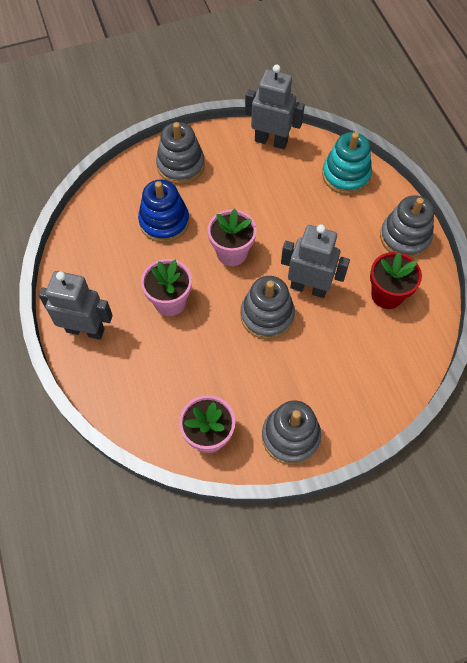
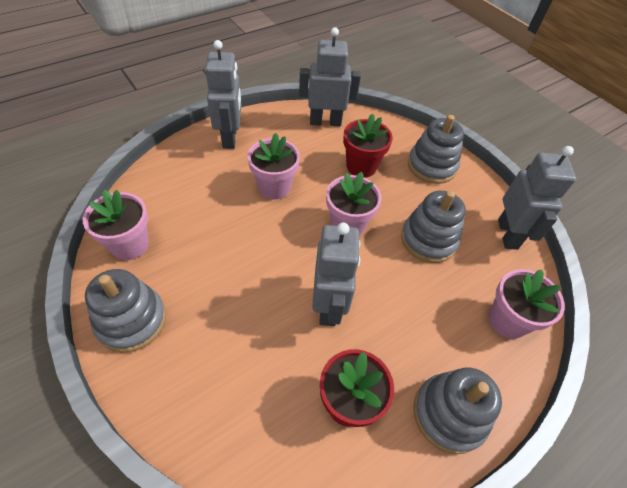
camera: 70 degrees right, 10 degrees down
(90, 235) = (325, 122): none -> grey robot
(164, 222) = (361, 166): blue stacking toy -> red flower pot
(267, 315) = (280, 270): grey stacking toy -> grey stacking toy (428, 240)
(346, 175) = (507, 320): turquoise stacking toy -> pink flower pot

